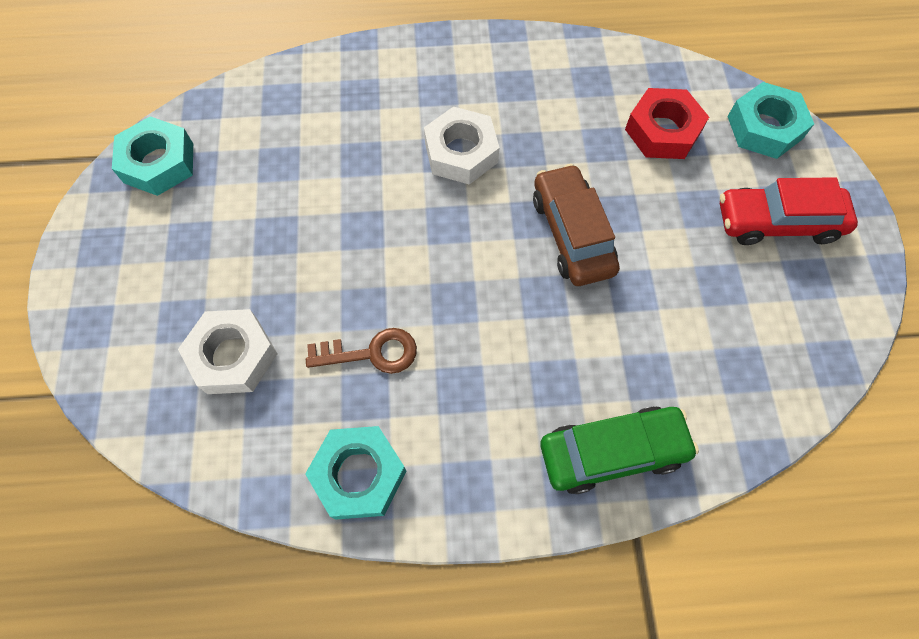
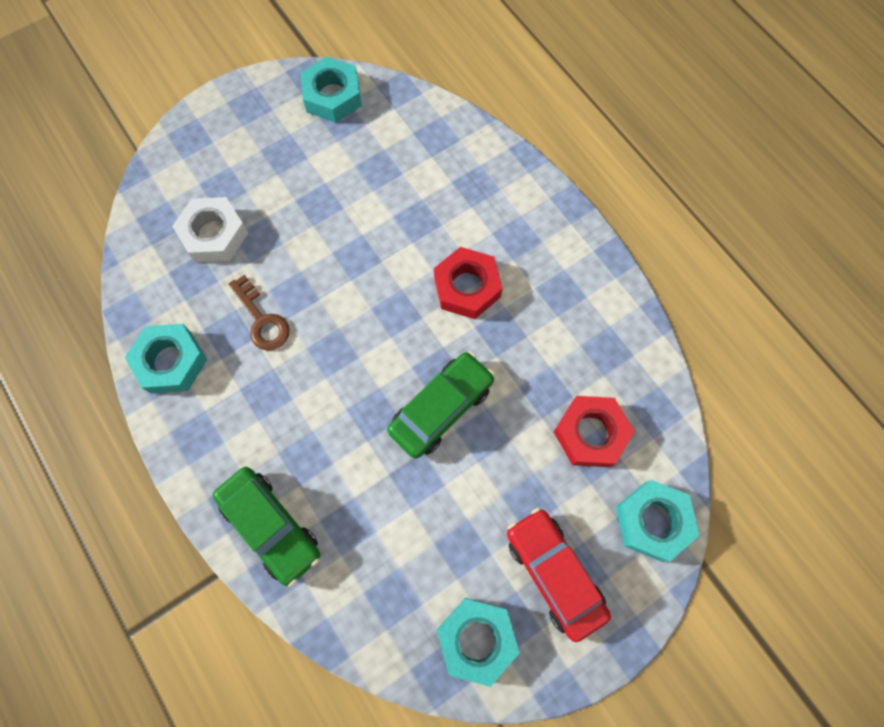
camera: 60 degrees right, 5 degrees up
(461, 152) = (467, 287): white nut -> red nut
(572, 234) = (441, 408): brown car -> green car
(812, 314) = (476, 639): none -> turquoise nut

